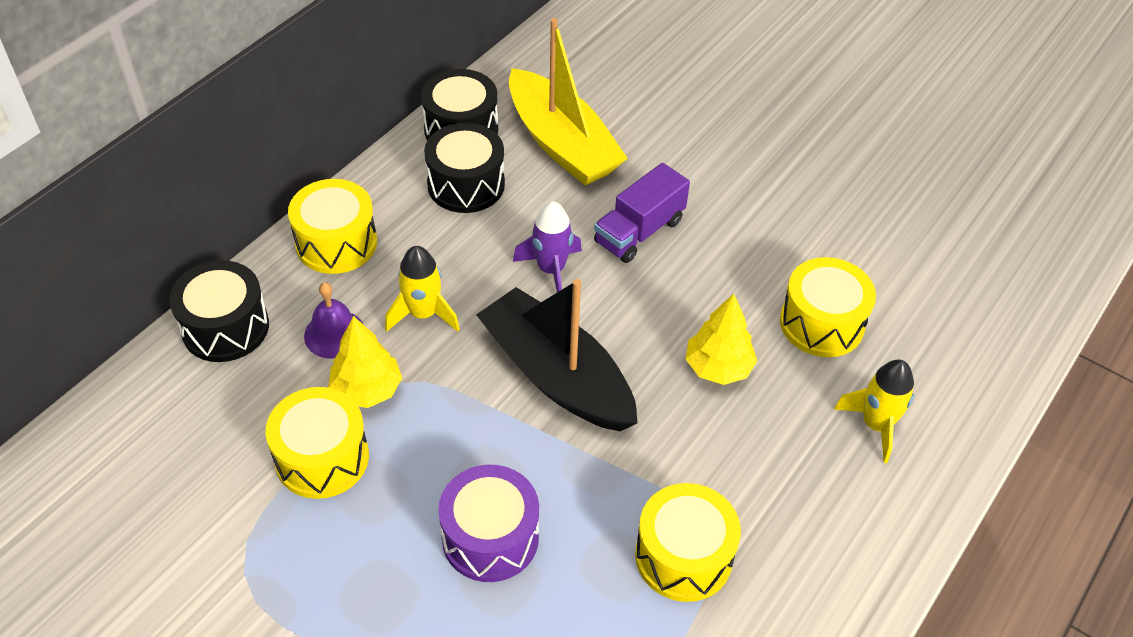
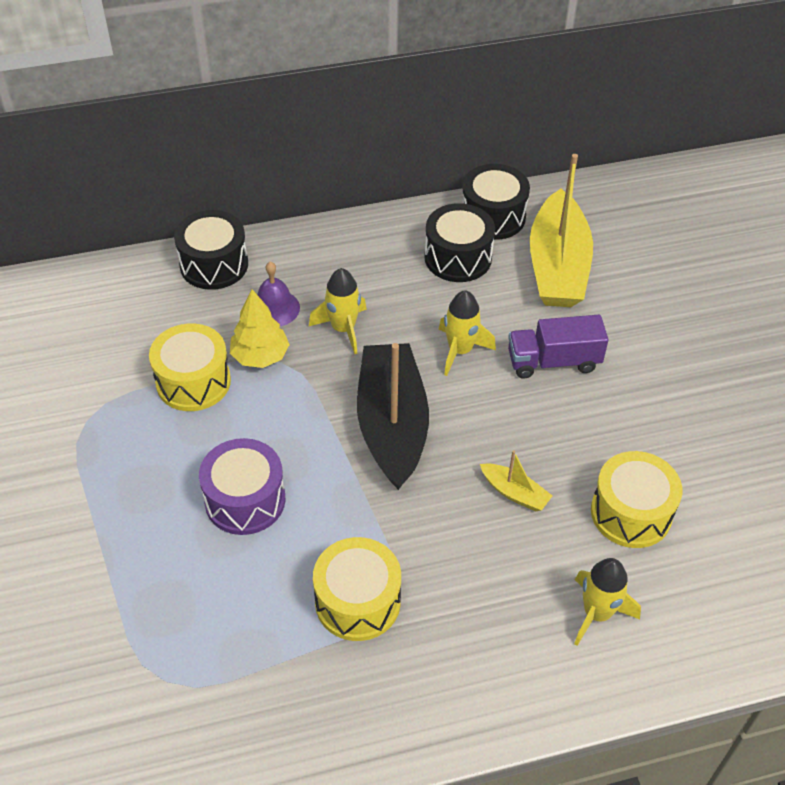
camera: 40 degrees right, 0 degrees up
(336, 243) = (332, 249): yellow drum -> none
(551, 270) = (460, 350): purple rocket -> yellow rocket
(718, 367) = (514, 493): yellow tree -> yellow boat

